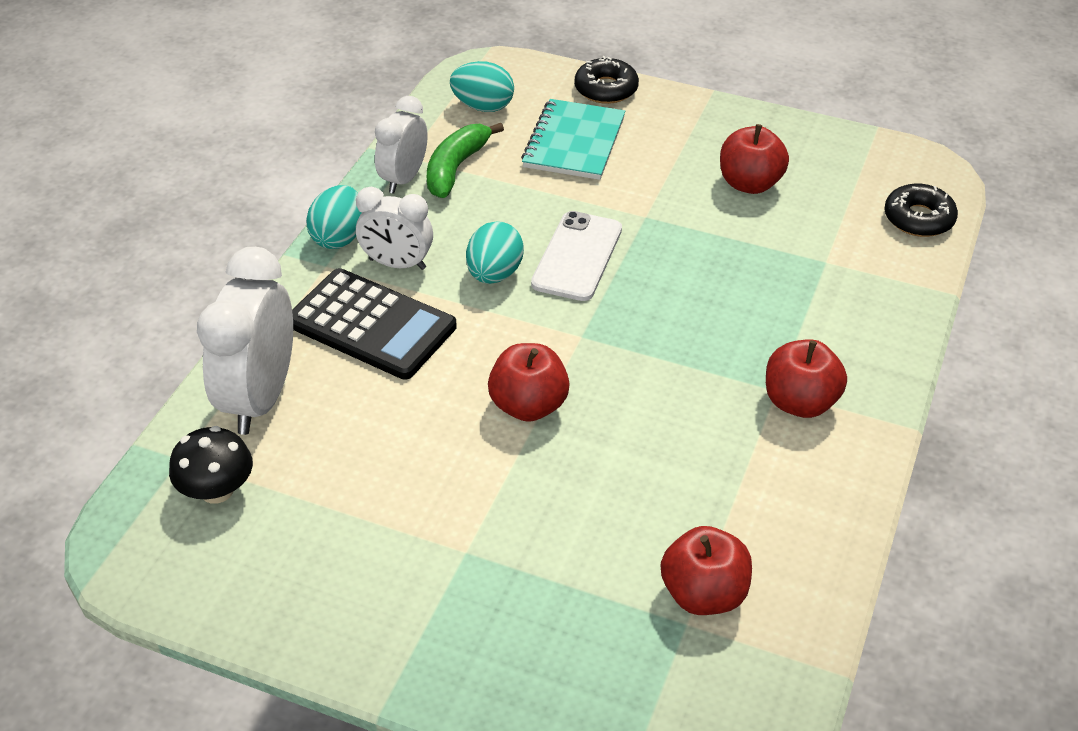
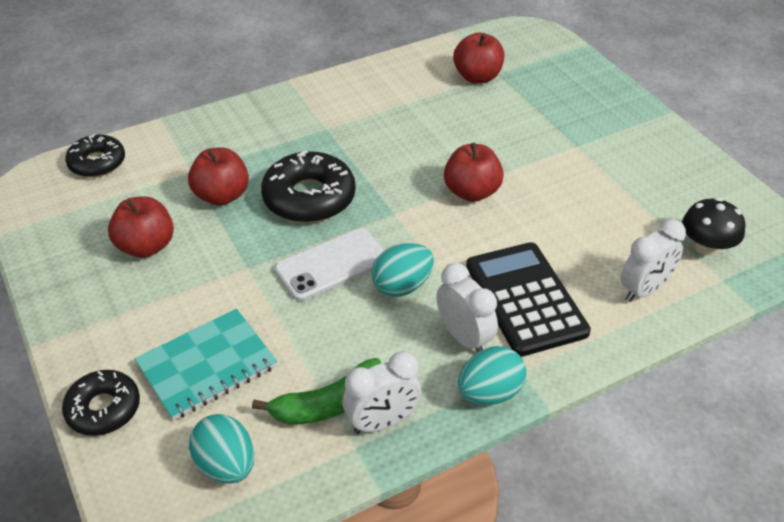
camera: 140 degrees left, 0 degrees up
(260, 398) = (644, 290): white clock -> white clock, size x0.62
(680, 302) = (309, 197): none -> black donut
(800, 402) = (324, 116): red apple -> red apple (222, 196)

